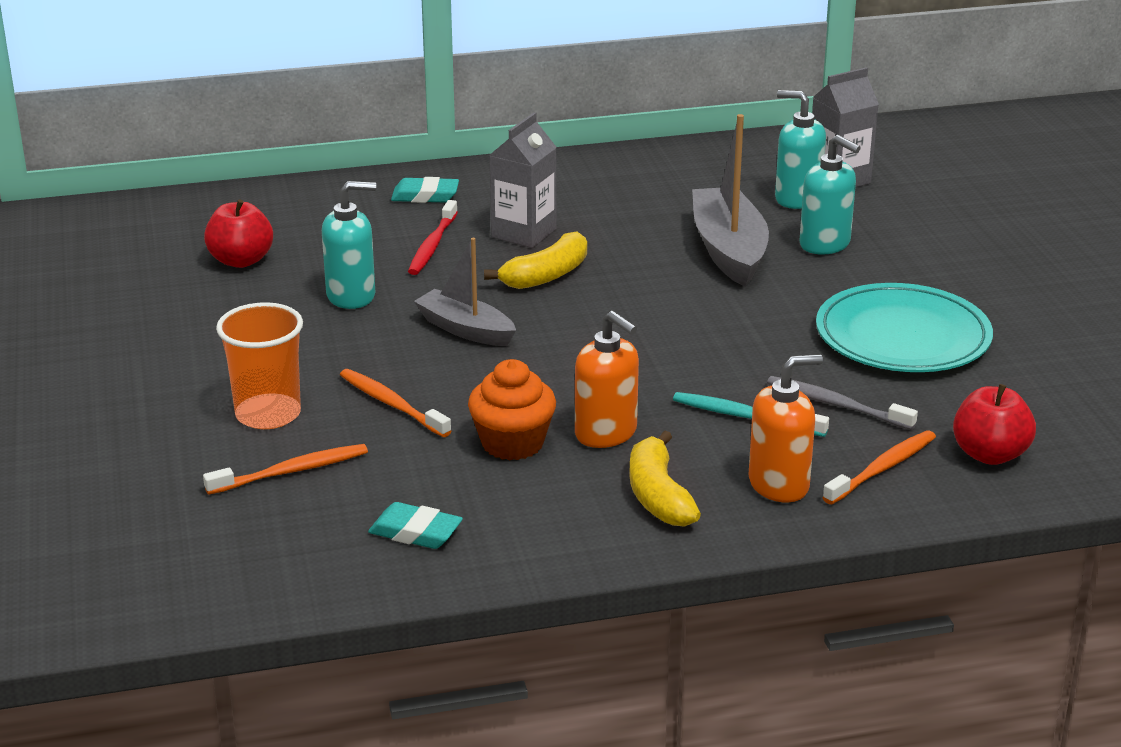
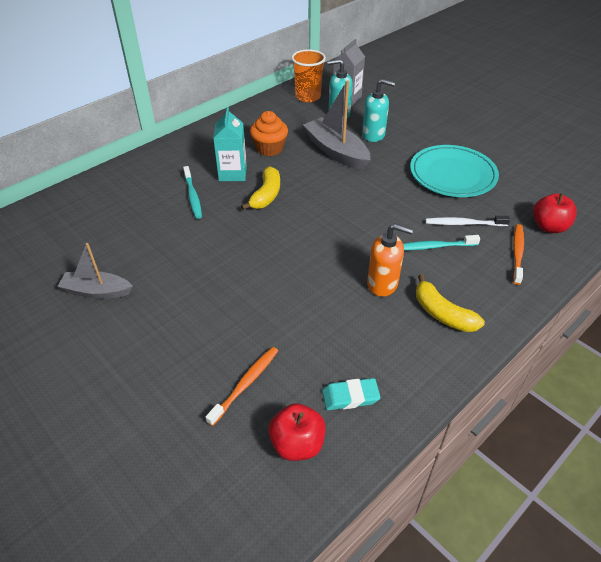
camera: 30 degrees left, 15 degrees up
(241, 260) = (94, 242): red apple -> red apple (297, 444)
(268, 414) = (197, 347): orange cup -> orange cup (308, 97)
(351, 296) = (177, 244): turquoise soap dispenser -> none
(392, 404) = (260, 310): orange toothbrush -> none
(425, 196) = (162, 166): turquoise eraser -> none
(432, 245) = (193, 196): red toothbrush -> turquoise toothbrush
(465, 330) = (256, 244): grey boat -> grey boat (97, 291)
(512, 443) = (344, 310): orange cupcake -> orange cupcake (269, 148)
(523, 233) = (232, 173): grey carton -> turquoise carton
(779, 484) = (486, 282): orange soap dispenser -> none
(836, 405) = (464, 224): grey toothbrush -> white toothbrush

